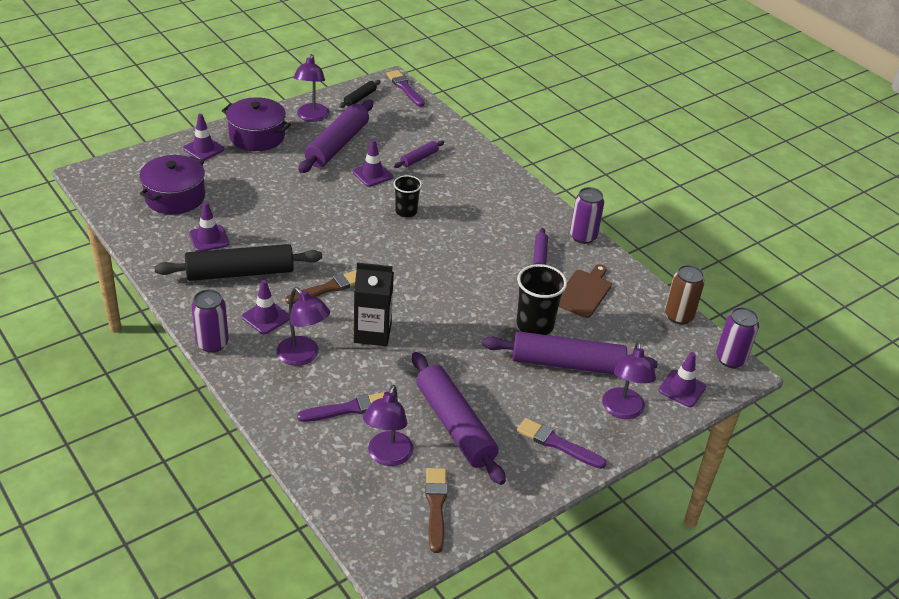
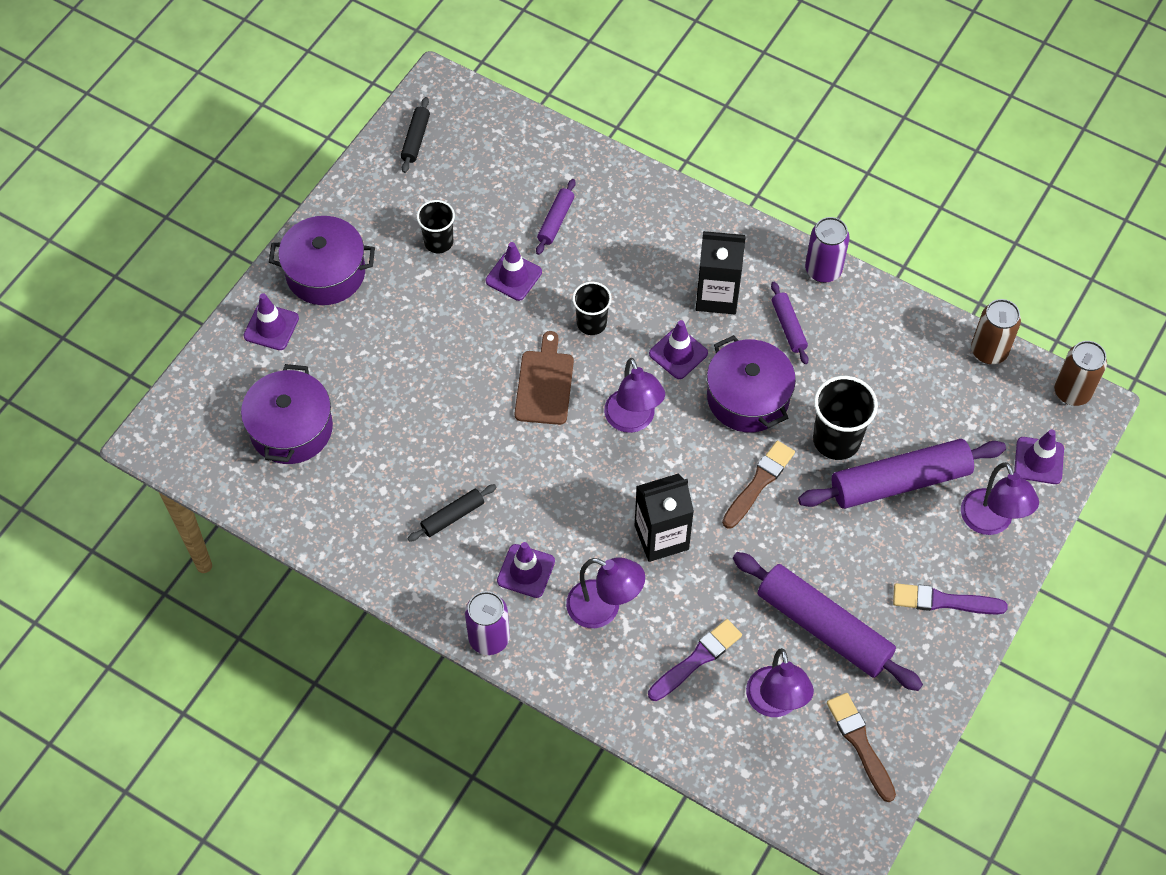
camera: 20 degrees left, 20 degrees up
(209, 239) = (379, 479): purple traffic cone -> purple traffic cone (678, 353)
(240, 273) = (453, 516): black rolling pin -> black rolling pin, size x0.47
(312, 117) = (374, 204): purple lamp -> purple lamp (633, 420)
(328, 288) = (570, 492): brown brush -> brown brush (759, 483)
(337, 145) = (438, 242): purple rolling pin -> black cup
(405, 88) = (463, 93): purple brush -> none
(486, 282) = (748, 397): none -> purple pot
(500, 225) = (717, 296): none -> black carton
(584, 292) = (867, 362): brown cutting board -> brown cutting board (545, 384)
(730, 359) = (1072, 392): purple can -> brown can

